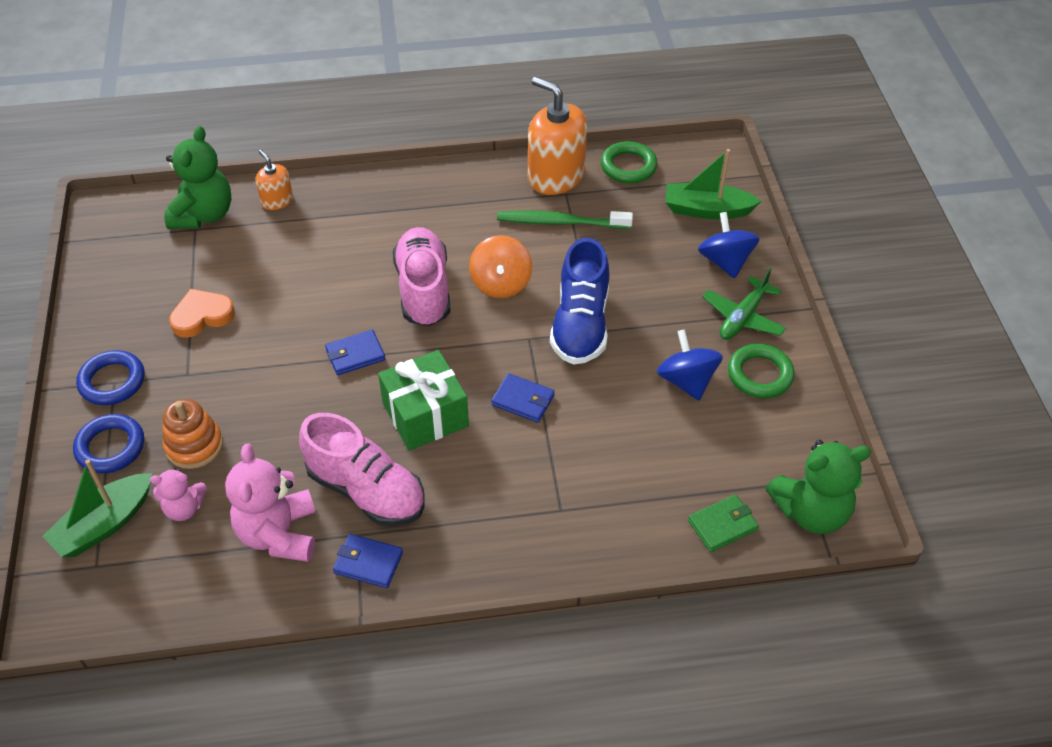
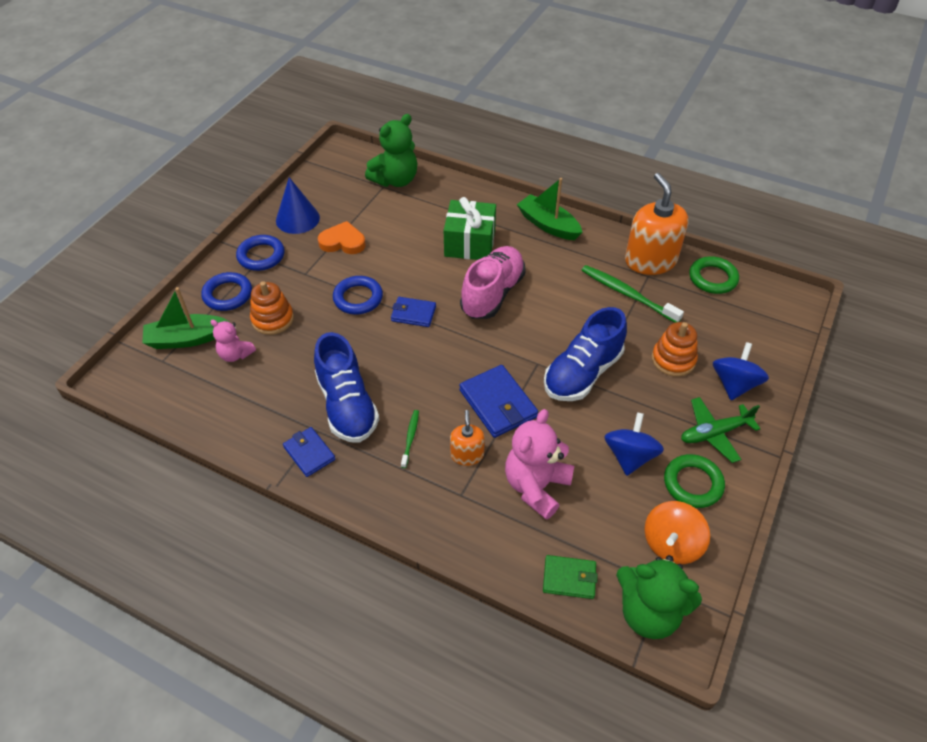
camera: 35 degrees right, 0 degrees up
(120, 316) = (297, 219): none -> blue cone
(277, 201) = (447, 191): orange soap dispenser -> orange soap dispenser (467, 455)
(277, 370) = (358, 298): none -> blue ring
(279, 534) = (273, 402): pink teddy bear -> pink teddy bear (536, 486)
(366, 490) = (347, 405): pink shoe -> blue shoe
(425, 415) = (425, 377): green gift -> green gift (469, 243)
(463, 484) = (410, 437): none -> green toothbrush
(501, 283) = (549, 316): orange spinning top -> orange spinning top (671, 544)
(523, 400) = (498, 403): blue wallet -> blue wallet, size x1.59
(654, 266) = (673, 360): none -> orange stacking toy
(707, 210) = (750, 339): green boat -> green boat (548, 225)

